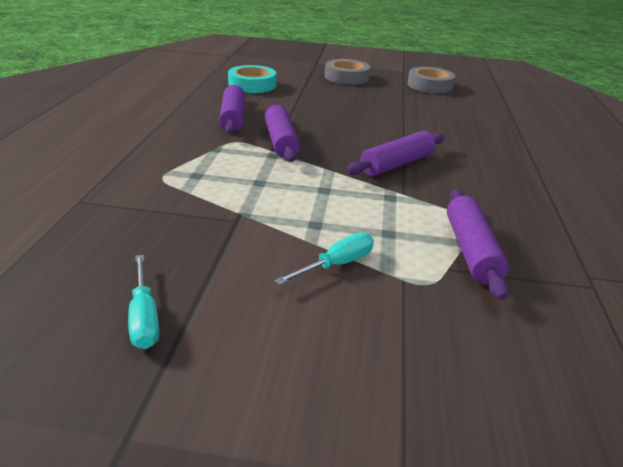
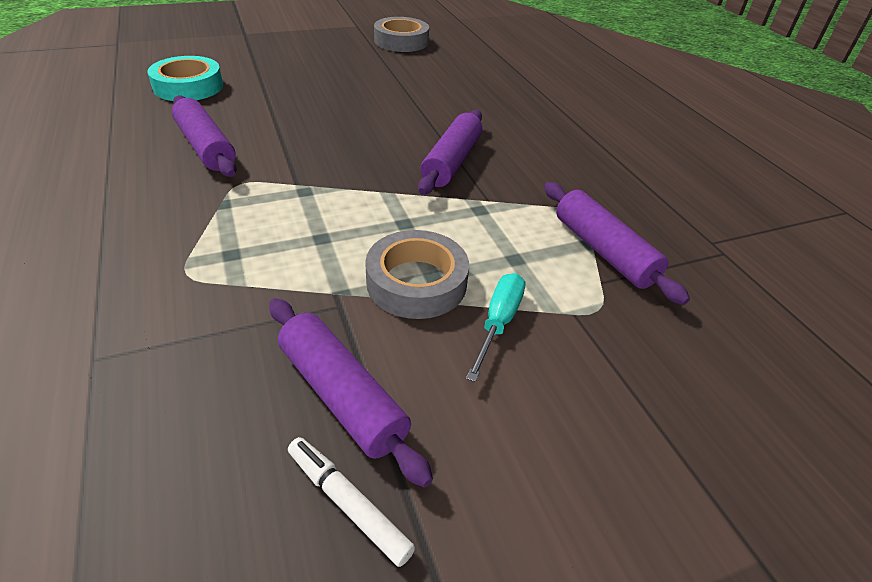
camera: 30 degrees left, 10 degrees up
(144, 317) = (348, 503): turquoise screwdriver -> white marker
(281, 141) = (298, 167): purple rolling pin -> purple rolling pin (342, 396)
(346, 77) = (299, 48): grey tape -> grey tape (416, 282)

